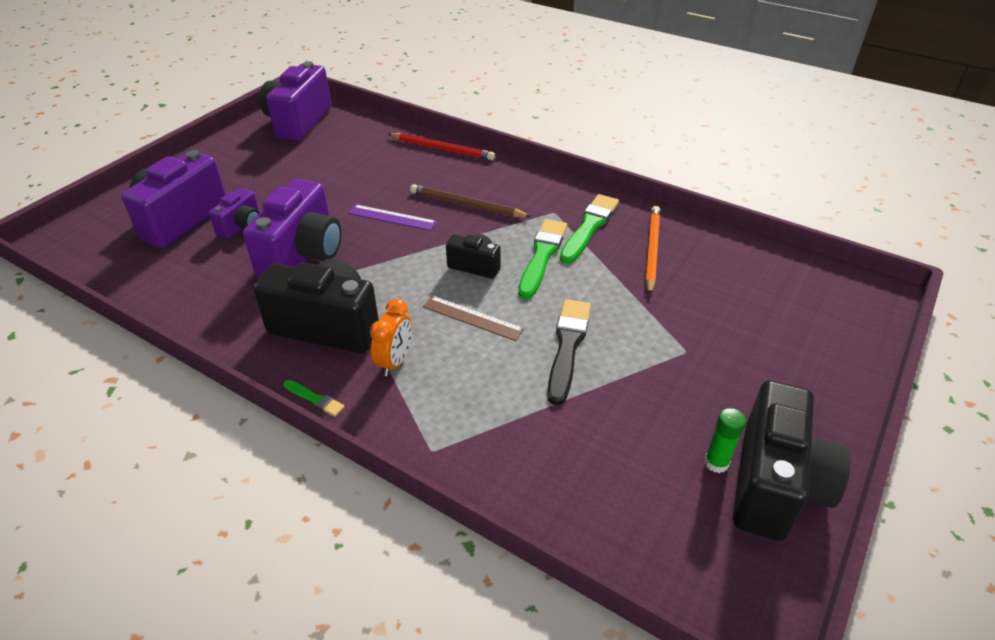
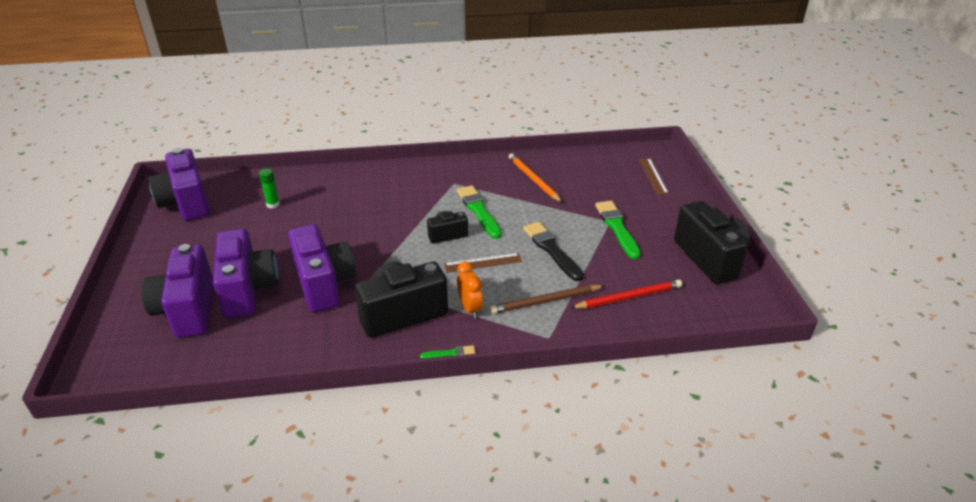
camera: 40 degrees left, 5 degrees down
(241, 226) = (248, 290): purple camera -> purple camera, size x1.91
(392, 217) = (354, 233): purple ruler -> none
(442, 149) = (329, 176): red pencil -> red pencil (628, 297)
(467, 205) = (394, 203): brown pencil -> brown pencil (546, 301)
(589, 227) = (485, 182): green brush -> green brush (617, 228)
(716, 462) = (678, 263): green glue stick -> green glue stick (273, 204)
(826, 322) = (653, 176): none -> brown ruler

